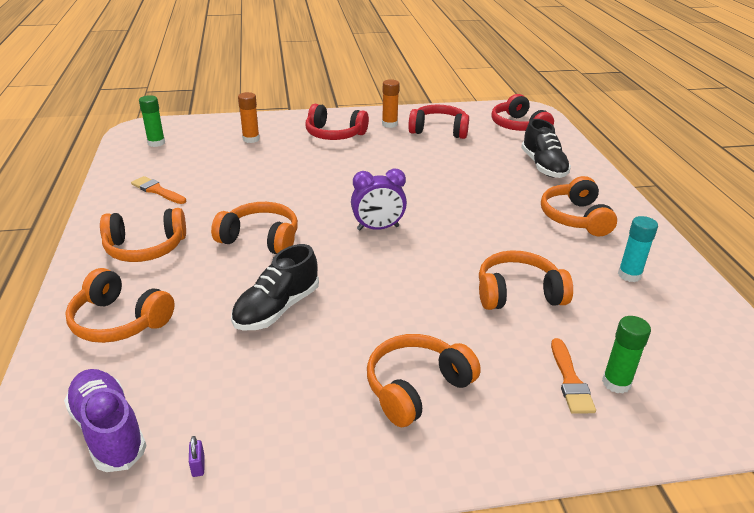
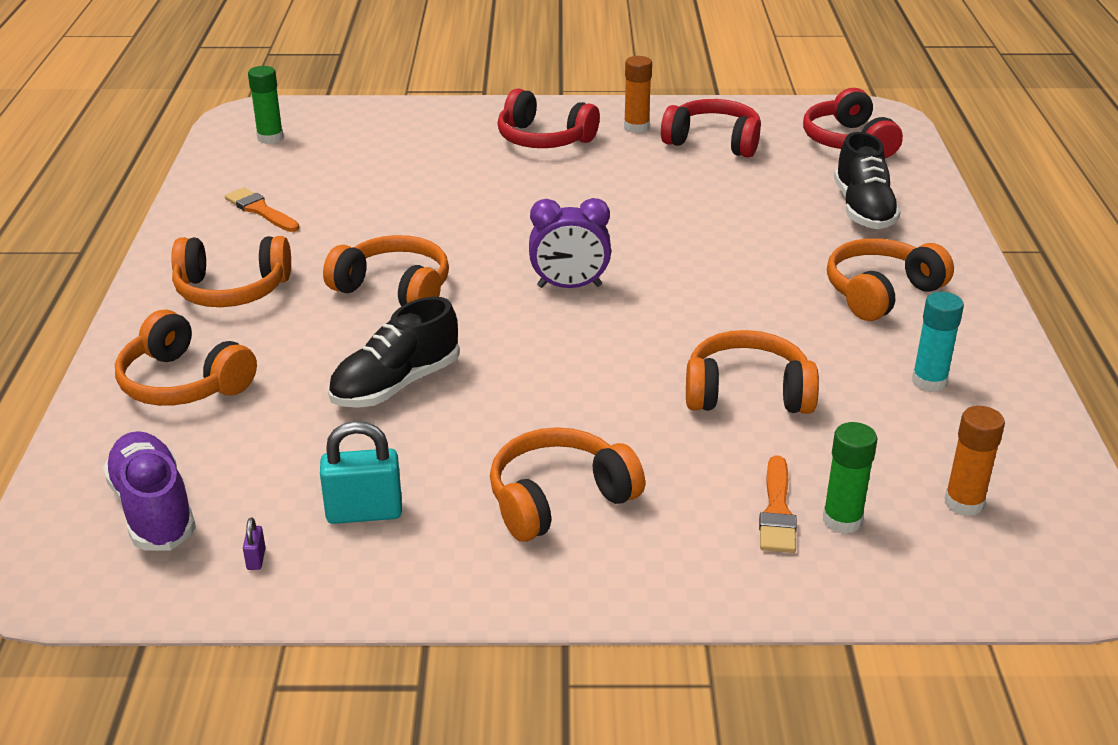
camera: 10 degrees right, 0 degrees up
(251, 139) = (412, 140): orange glue stick -> orange glue stick (964, 503)
(275, 415) = (364, 513): none -> turquoise padlock
(575, 218) = (881, 293): orange headphones -> orange headphones turned 45 degrees clockwise

